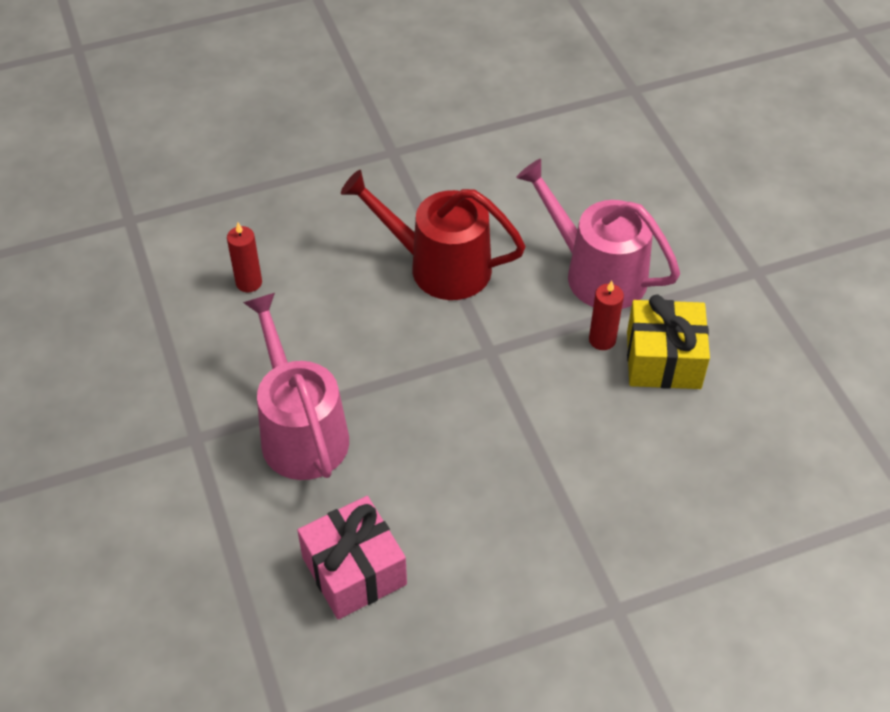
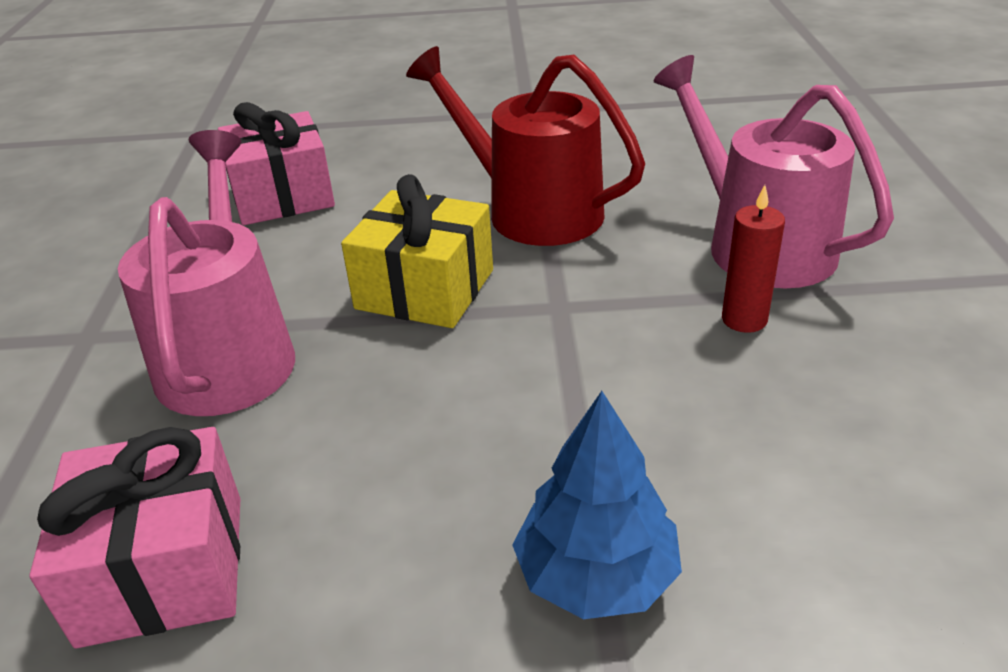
camera: 20 degrees right, 15 degrees down
(249, 282) = (282, 196): red candle -> pink gift
(570, 520) = (596, 574): none -> blue tree
(663, 360) = (845, 360): yellow gift -> yellow gift (425, 289)

